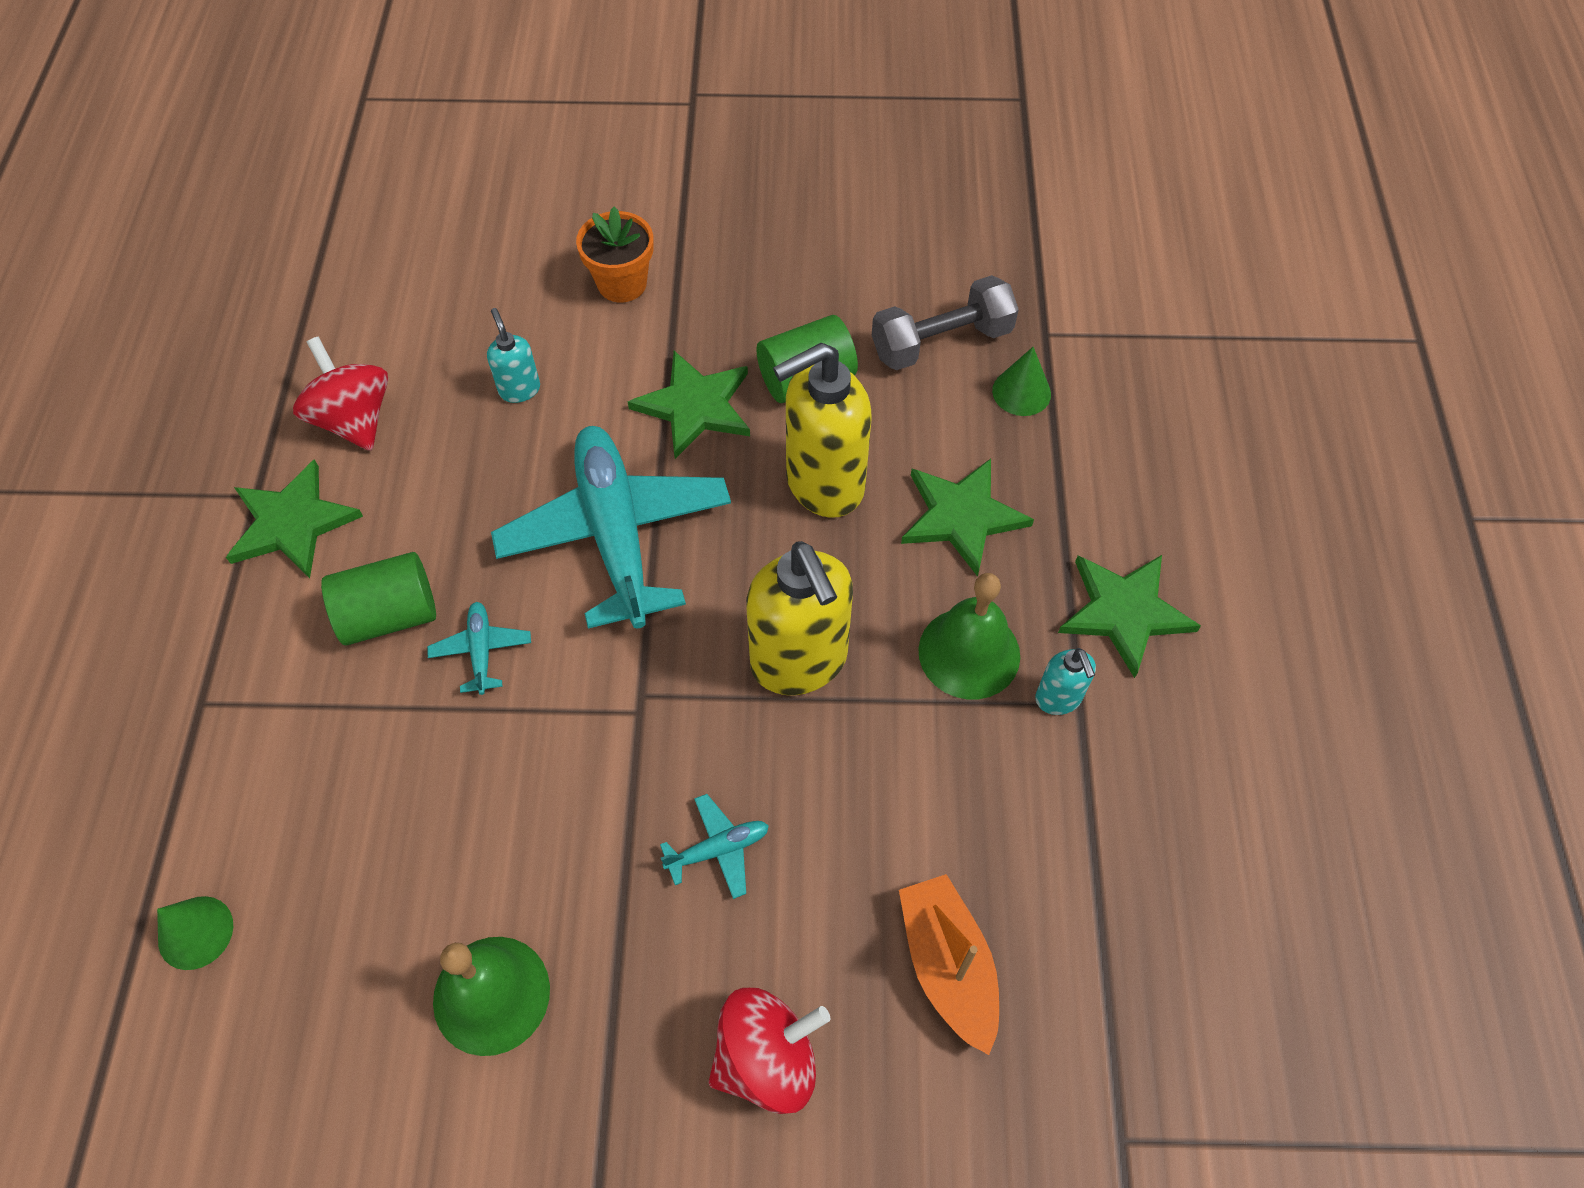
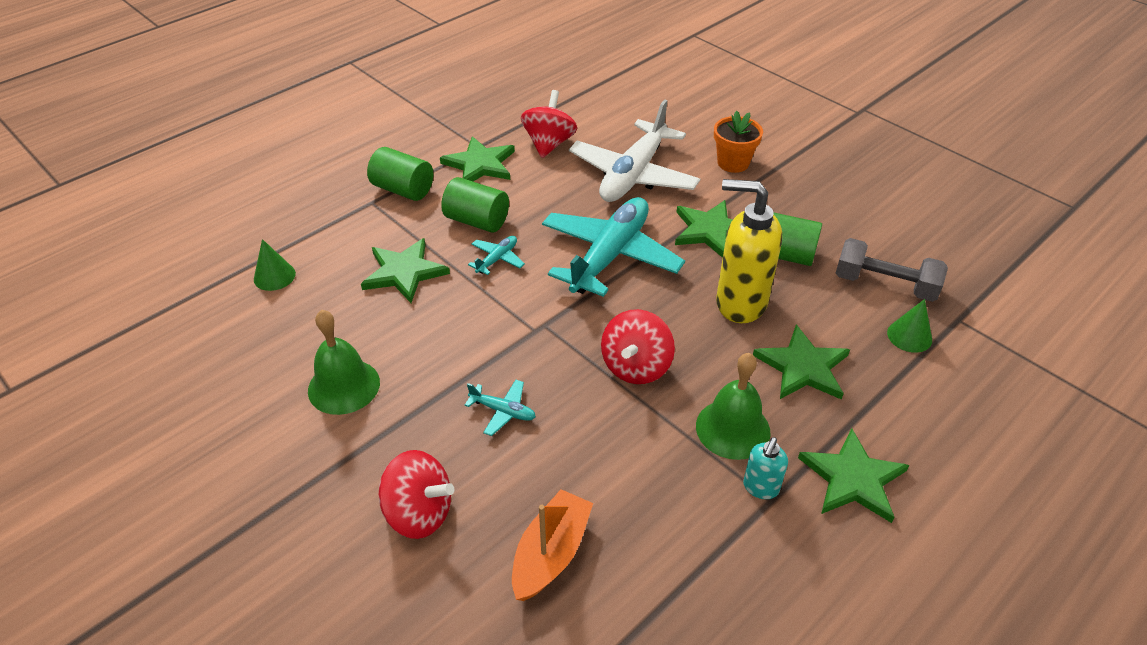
camera: 45 degrees right, 15 degrees down
(225, 647) = (403, 189): none -> green cylinder
(379, 770) = (404, 272): none -> green star
(519, 389) = (633, 175): turquoise soap dispenser -> white plane
(799, 662) = (636, 367): yellow soap dispenser -> red spinning top

